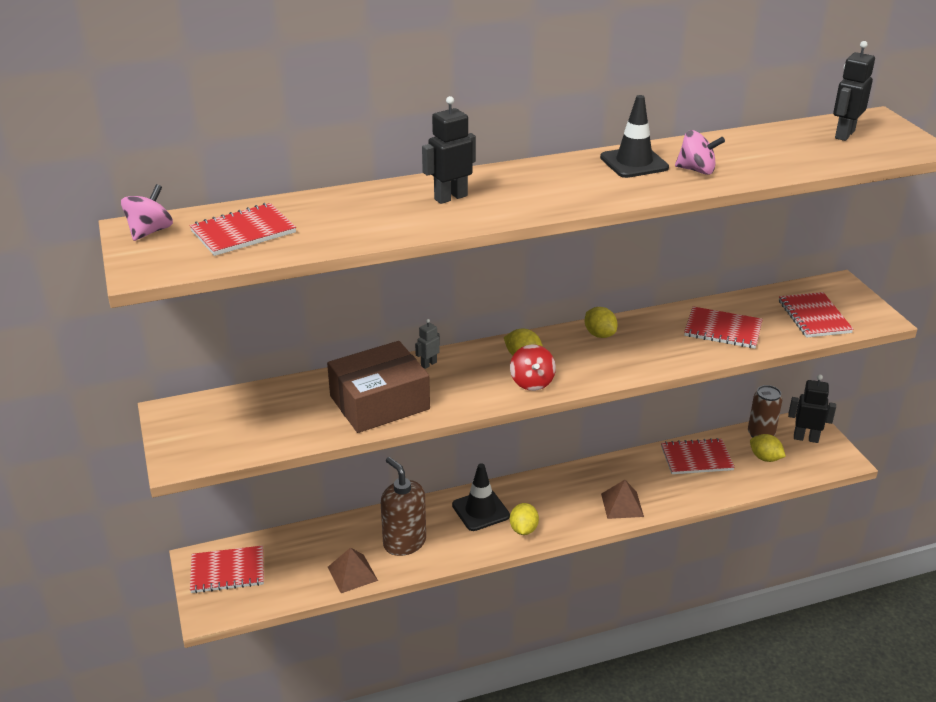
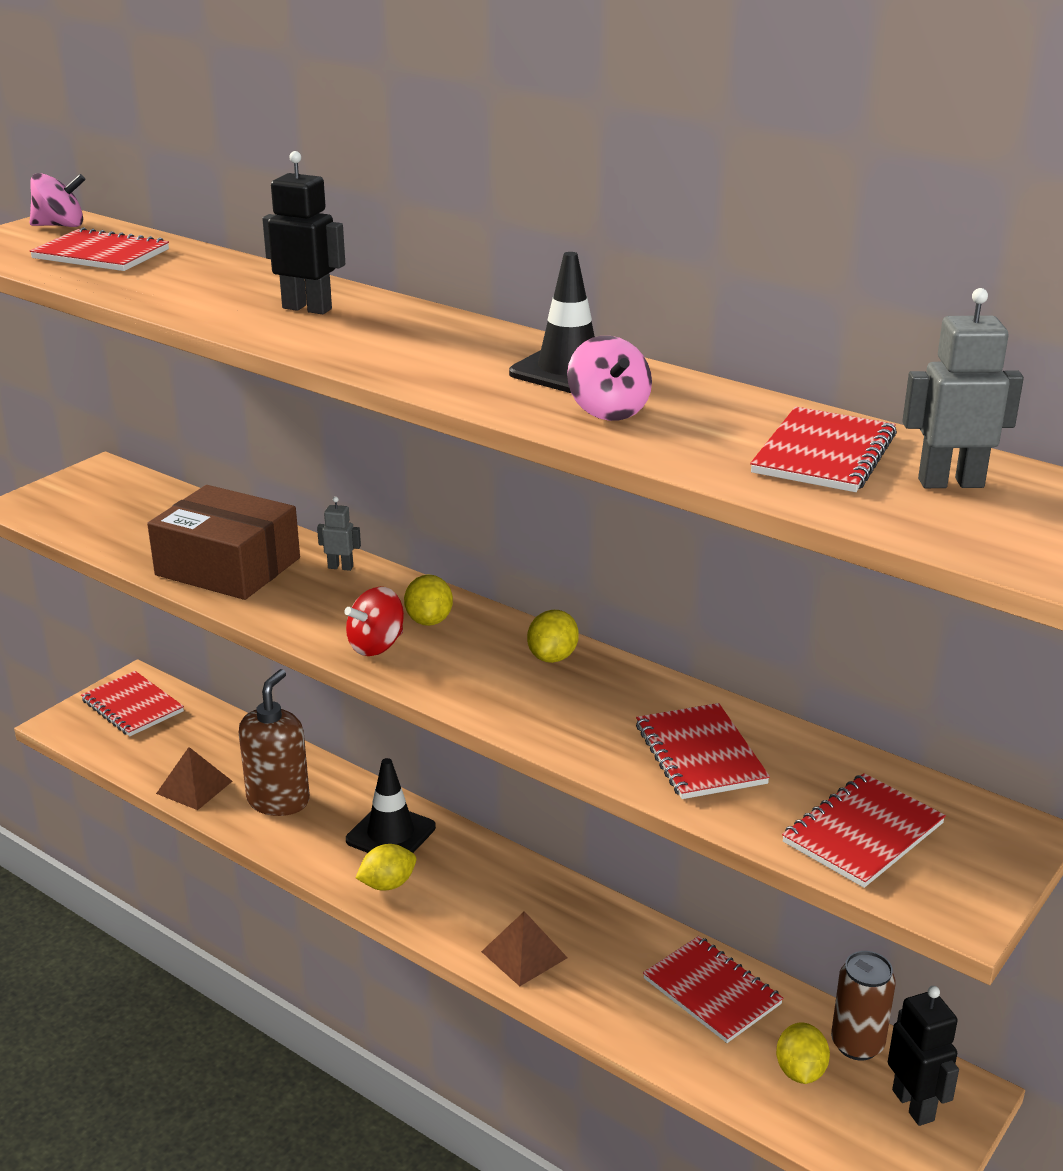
camera: 55 degrees right, 5 degrees down
(792, 146) = (824, 454): none -> red notebook
(844, 134) = (950, 483): black robot -> grey robot

